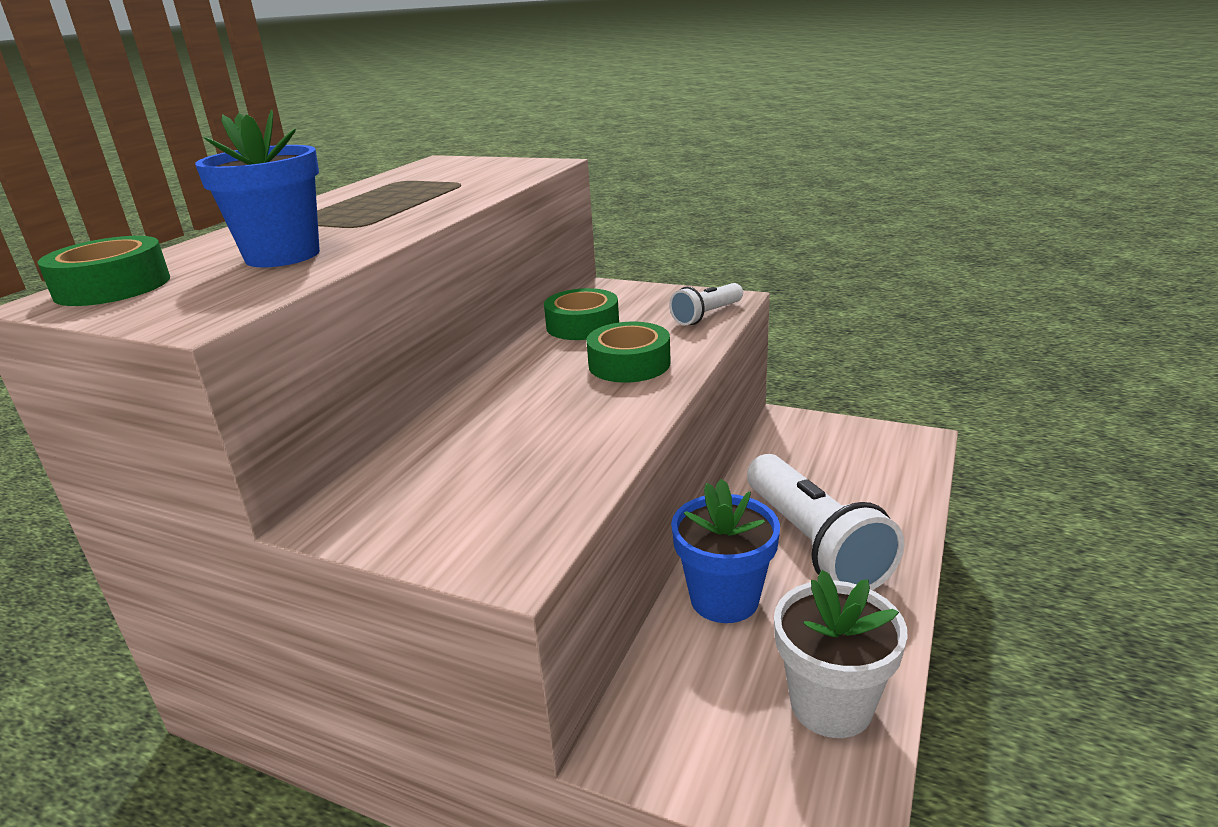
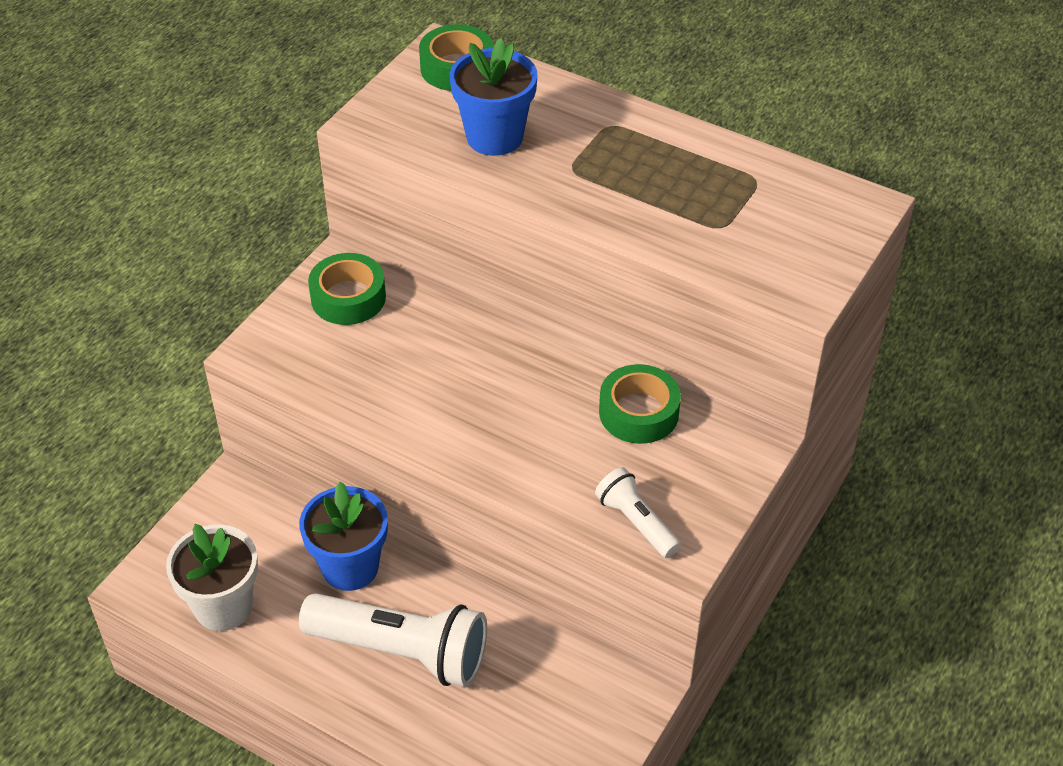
camera: 95 degrees right, 20 degrees up
(629, 364) = (527, 440): green tape -> green tape (348, 297)
(814, 543) = (402, 651): white flashlight -> white flashlight turned 150 degrees counterclockwise

